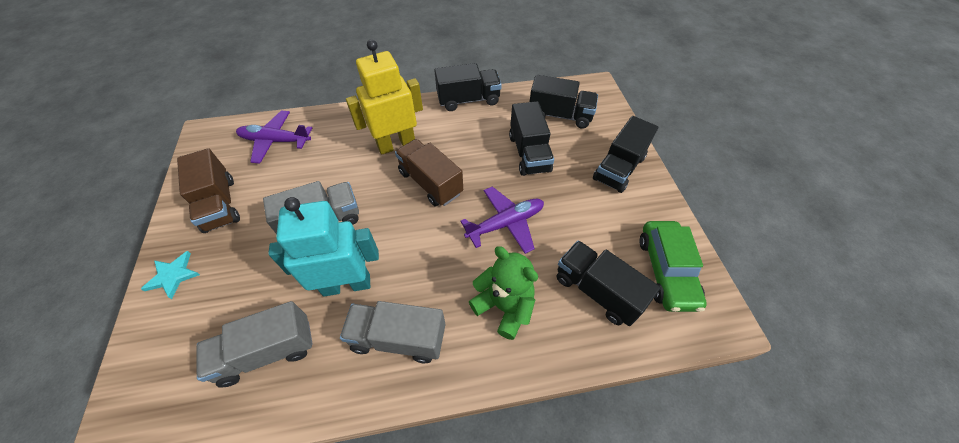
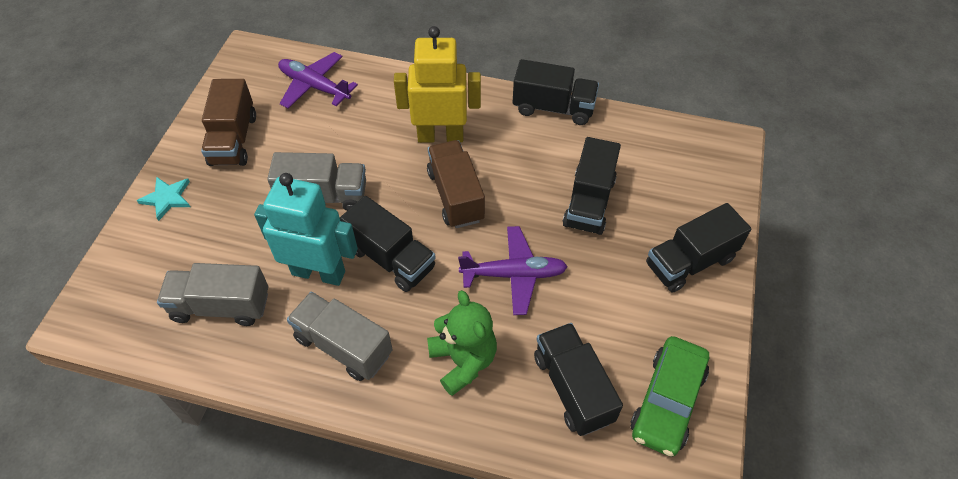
camera: 25 degrees right, 0 degrees up
(559, 115) = (657, 167): black truck -> black truck (391, 258)

